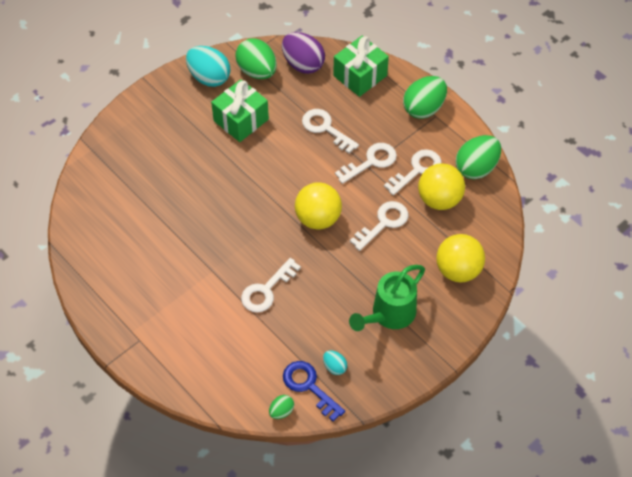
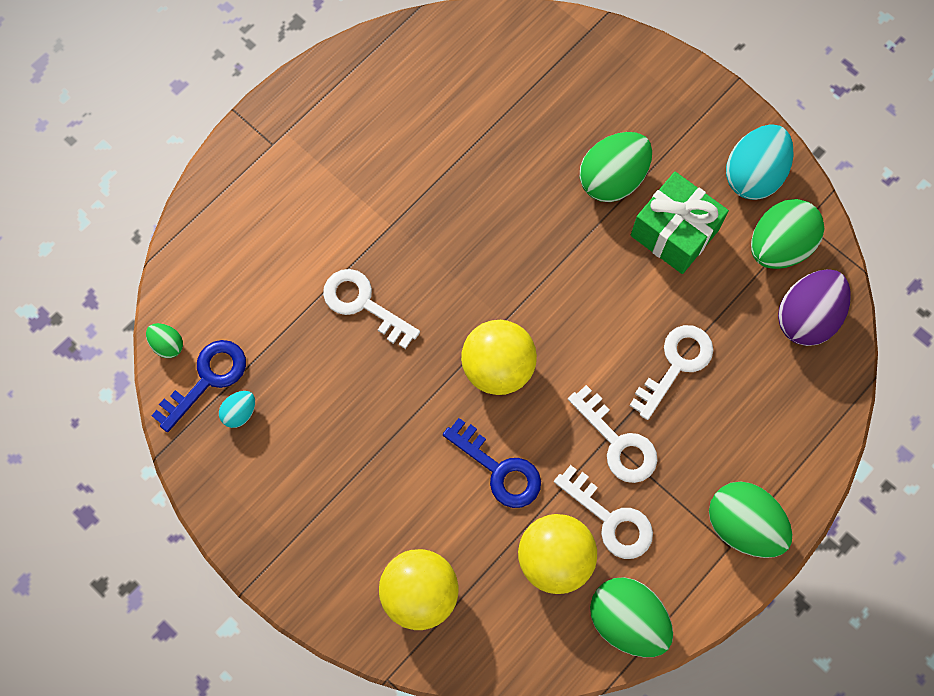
camera: 85 degrees right, 15 degrees up
(200, 147) = (612, 179): none -> green egg
(360, 76) = (797, 413): green gift -> none
(383, 223) = (499, 469): white key -> blue key
(389, 315) = (331, 487): green watering can -> none

